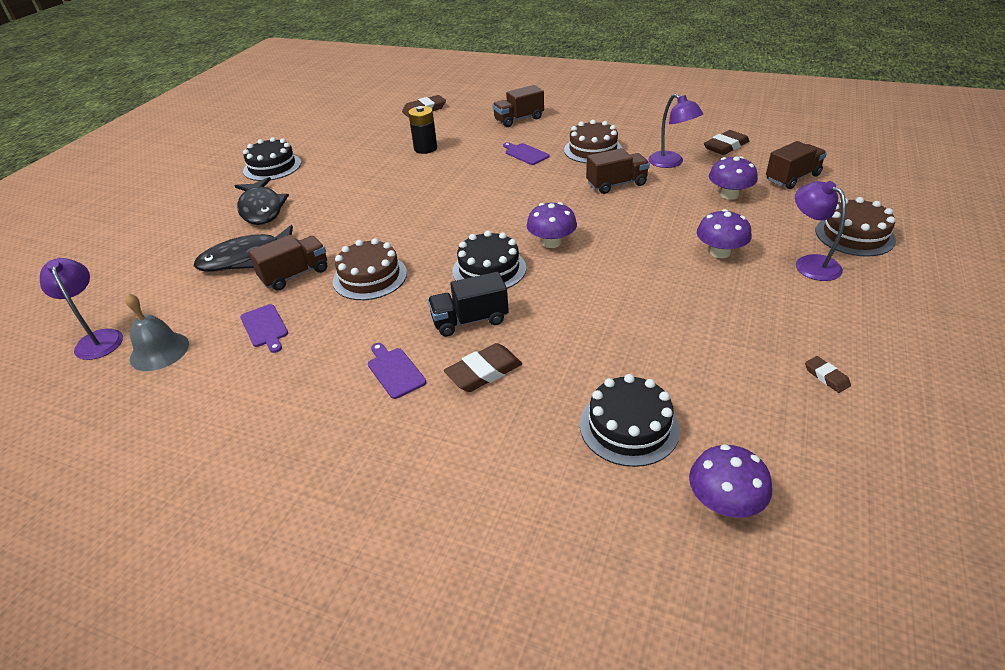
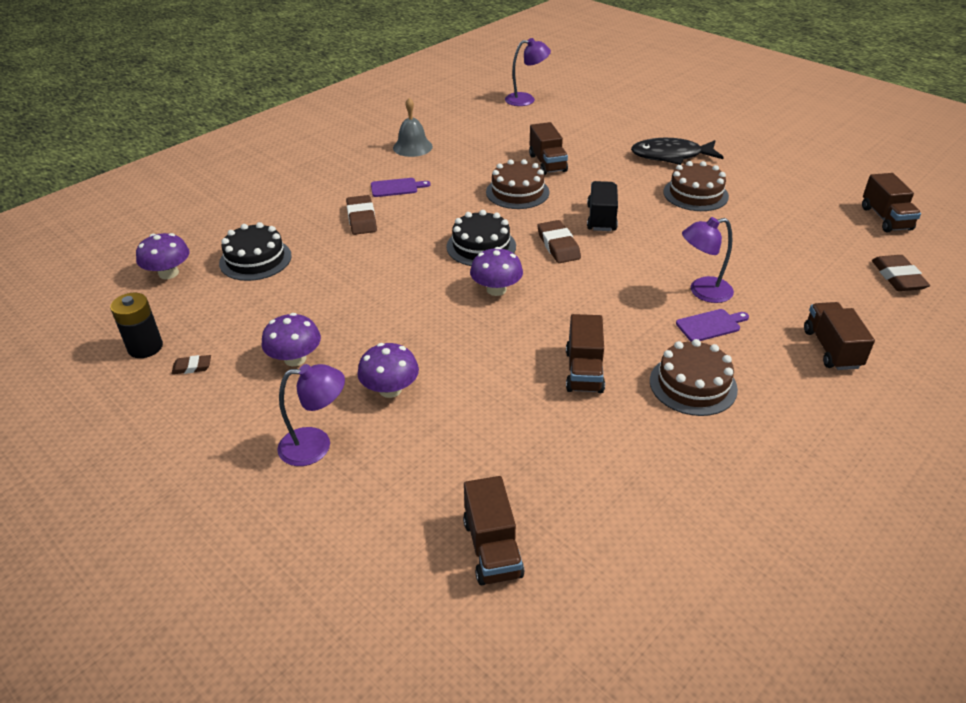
camera: 110 degrees right, 0 degrees up
(159, 351) = (495, 116): grey bell -> grey bell (412, 147)
(246, 258) = (589, 146): black fish -> none
(265, 327) = (488, 149): purple cutting board -> none
(272, 167) = (761, 165): black cake -> none
(347, 118) = (885, 218): none -> brown truck
(425, 148) = (763, 257): black battery -> black battery (145, 347)
(470, 320) = (422, 224): black truck -> black truck (601, 218)
(671, 163) = (612, 443): purple lamp -> purple lamp (702, 292)
(726, 146) = (633, 528): brown eraser -> brown eraser (558, 245)
(729, 195) = (494, 456): purple mushroom -> purple mushroom (295, 359)
(854, 235) = (326, 519): brown cake -> brown cake (695, 194)

